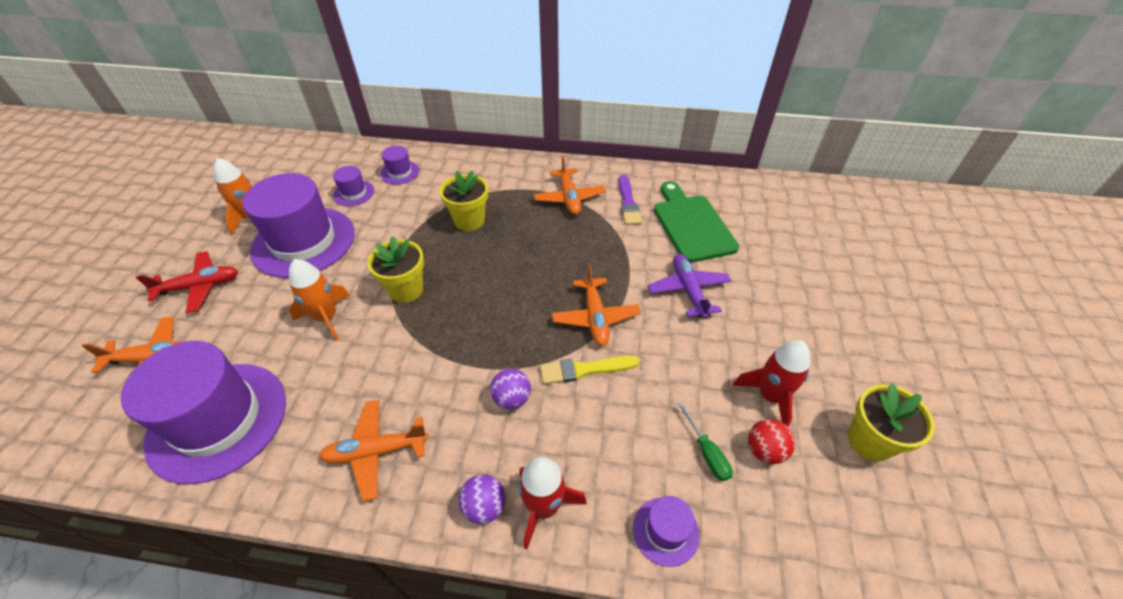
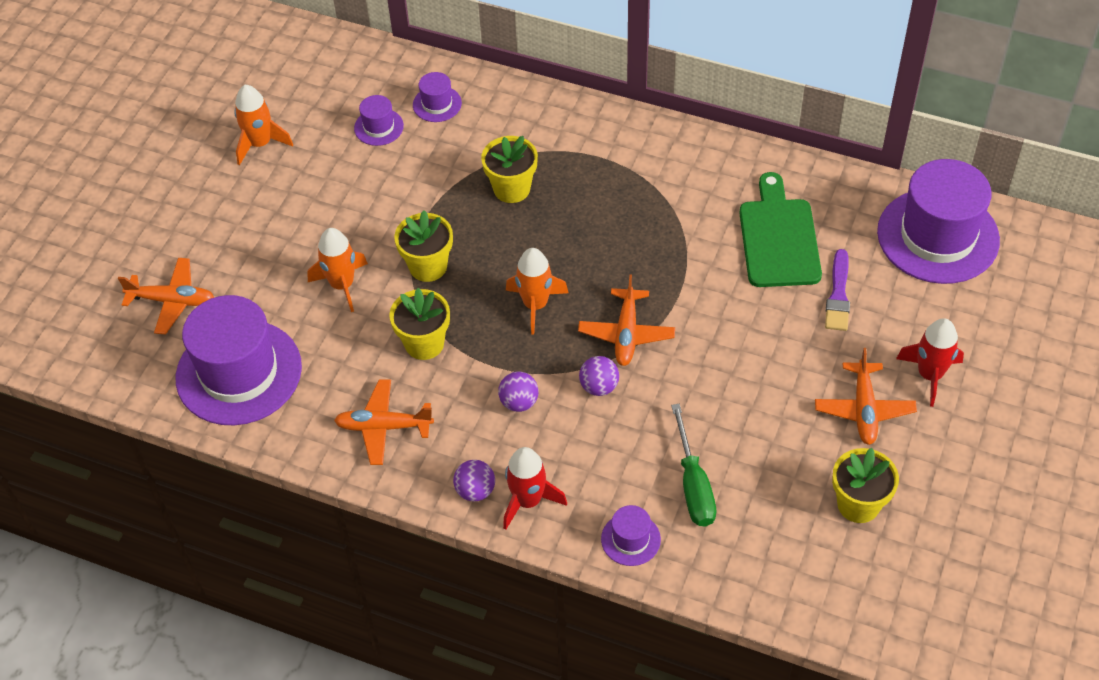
camera: 15 degrees right, 5 degrees up
(200, 287) = (209, 226): red plane -> none
(303, 242) = (319, 187): purple hat -> purple hat (938, 236)
(410, 358) = (424, 343): none -> yellow flower pot
(508, 306) = (535, 305): none -> orange rocket
(569, 198) = (640, 175): orange plane -> orange plane (864, 409)
(584, 369) = (599, 387): yellow brush -> purple ball
(628, 203) = (711, 194): purple brush -> purple brush (838, 295)
(688, 290) = (741, 320): purple plane -> none
(707, 452) = (693, 485): green screwdriver -> green screwdriver, size x1.62
(764, 450) = (750, 493): red ball -> none
(770, 396) = (779, 446): red rocket -> red rocket (929, 375)

